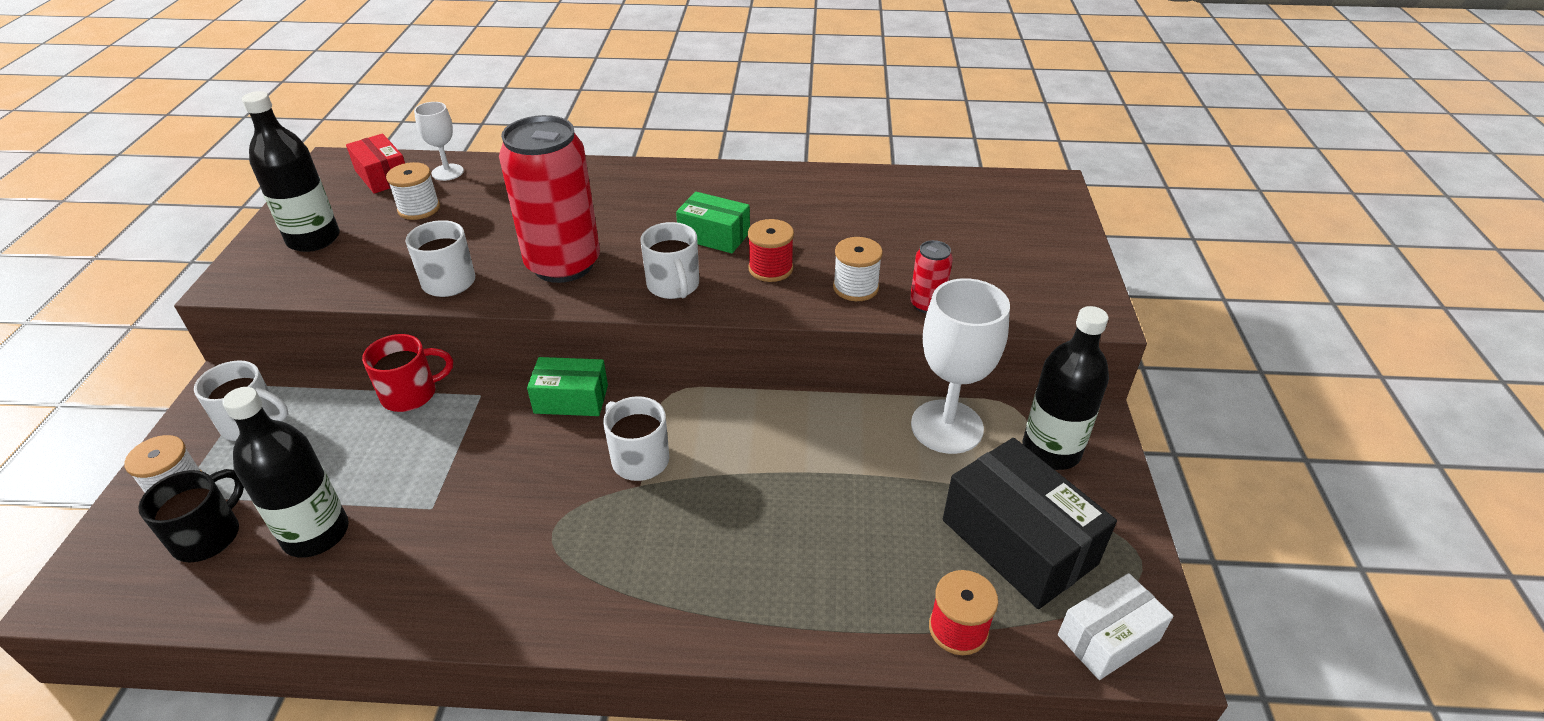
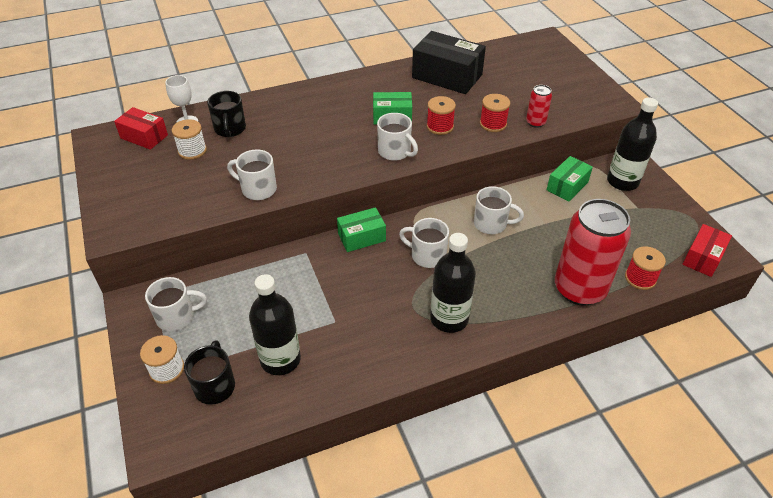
camera: 25 degrees left, 5 degrees up
(313, 239) = (140, 190): black bottle -> black bottle (449, 318)
(411, 394) = (263, 266): red mug -> none
(489, 195) = (230, 129): none -> black mug
(563, 264) = (319, 158): red can -> red can (579, 289)
(775, 445) = (491, 224): none -> white mug
(855, 287) = (493, 124): white spool -> red spool
(946, 426) = (567, 186): white goblet -> green box
(1018, 542) = (638, 230): black box -> black box (447, 76)
(1108, 638) = (703, 257): white box -> red box

